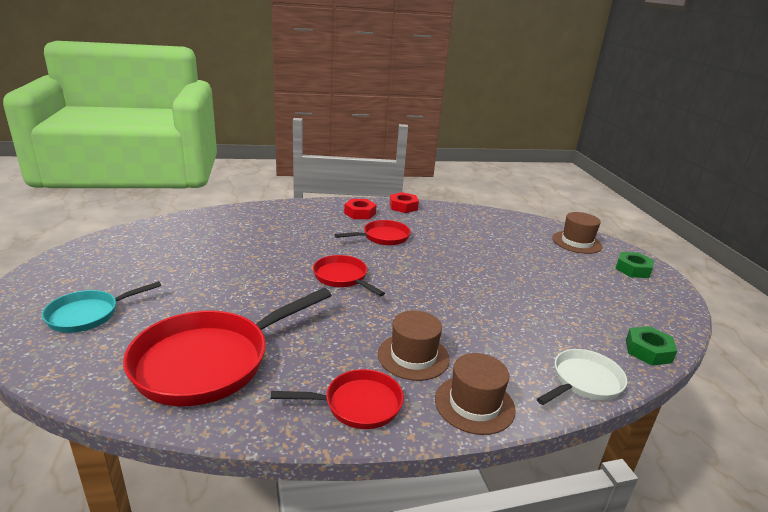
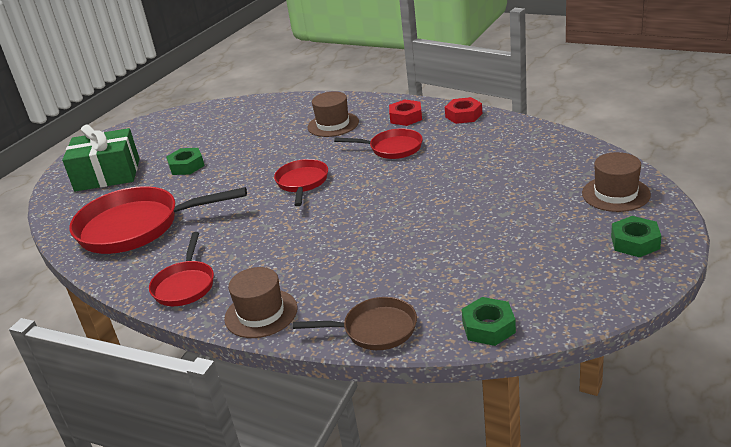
camera: 45 degrees right, 5 degrees up
(88, 314) = (107, 175): turquoise pan -> green gift
(190, 286) = (186, 166): none -> green nut
(357, 404) = (185, 285): red pan -> red pan turned 60 degrees clockwise
(413, 356) = (267, 264): brown hat -> brown hat (333, 124)
(583, 382) = (375, 330): white pan -> brown pan

